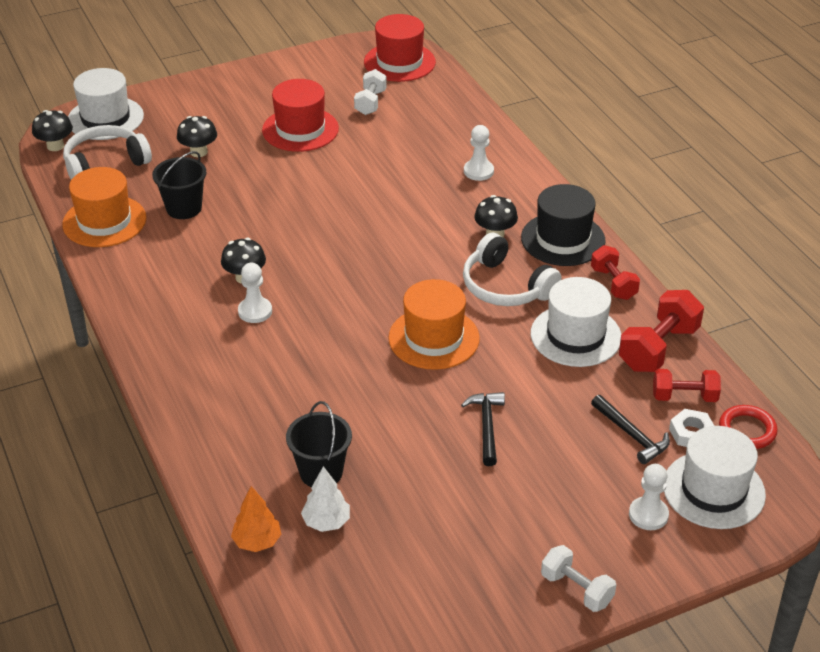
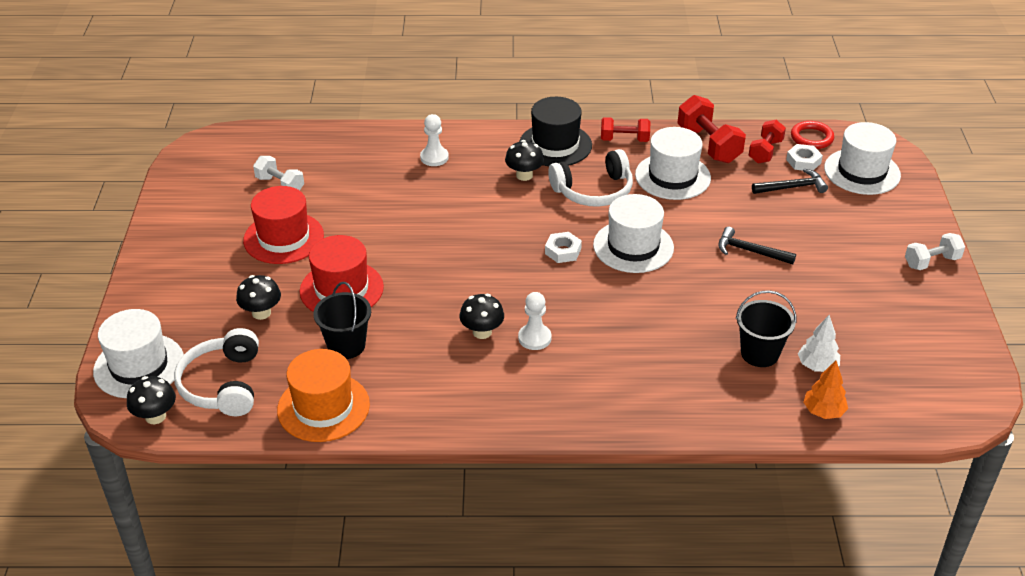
camera: 65 degrees left, 0 degrees up
(393, 293) = (563, 251): none -> white nut
(399, 62) = (232, 150): red hat -> red hat (341, 289)
(434, 338) = (633, 246): orange hat -> white hat
(648, 515) = (873, 207): white pawn -> none

